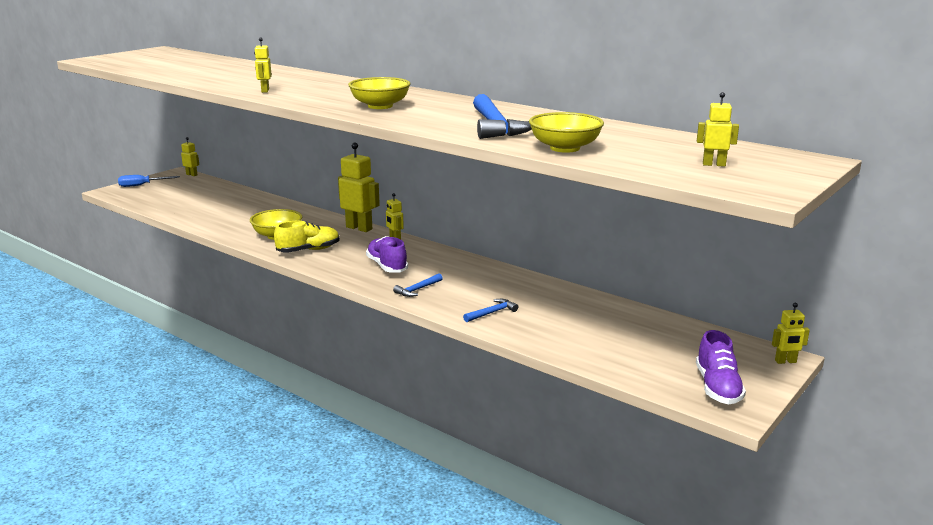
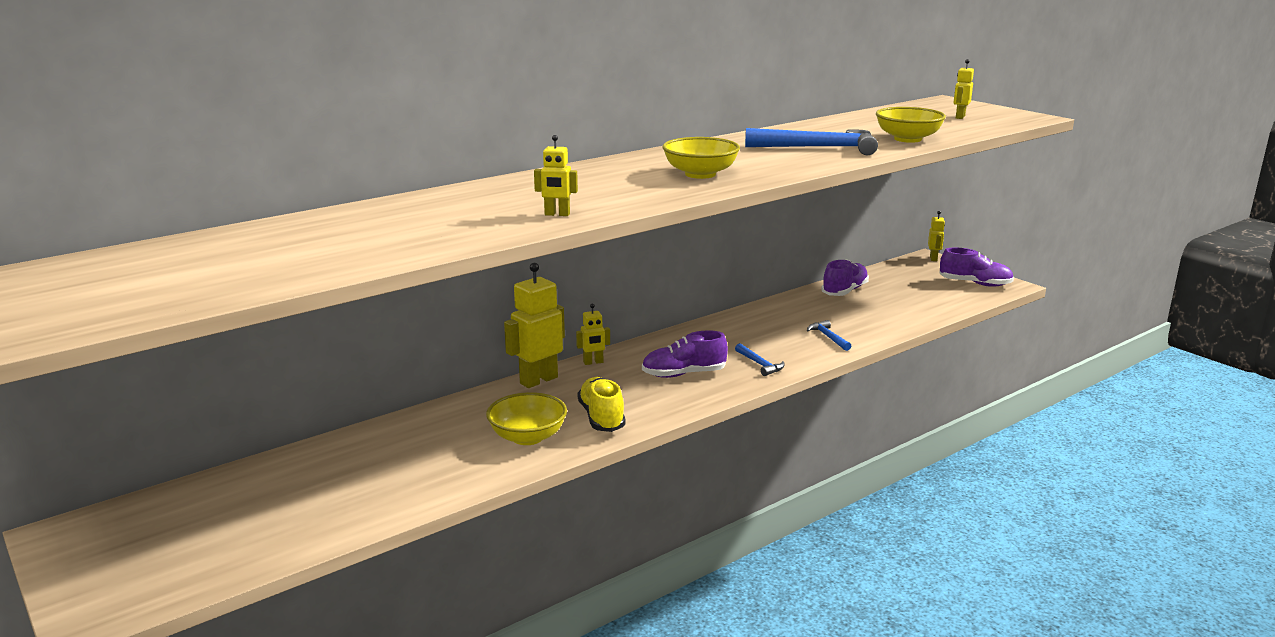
camera: 75 degrees left, 0 degrees up
(142, 185) = (97, 576): blue screwdriver -> none
(192, 175) = (94, 515): yellow robot -> none
(620, 315) = (844, 291): none -> purple shoe

